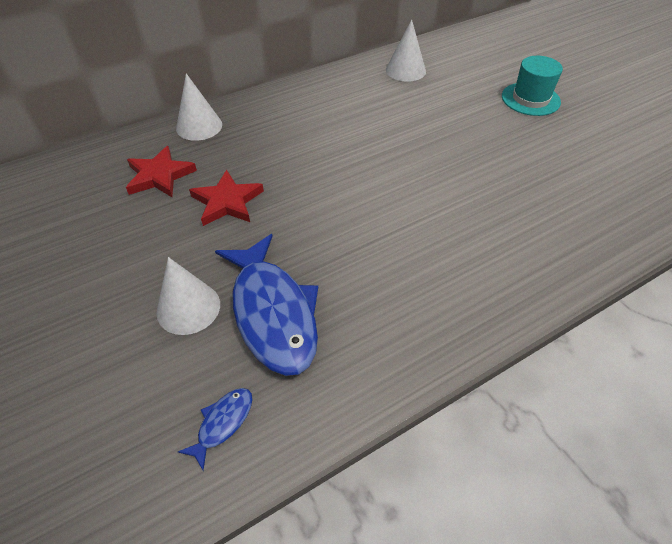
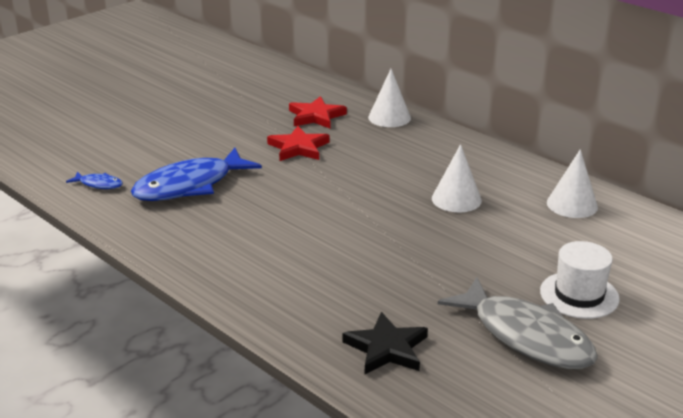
camera: 75 degrees right, 20 degrees down
(188, 308) = (186, 155): white cone -> white cone (456, 199)
(530, 99) = (579, 295): turquoise hat -> white hat
(583, 134) = (526, 336): none -> grey fish
(604, 208) = (386, 348): none -> black star

